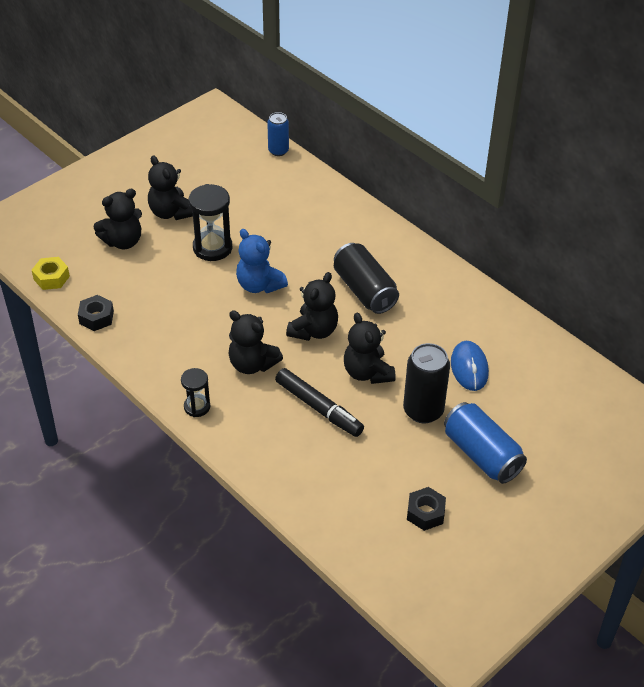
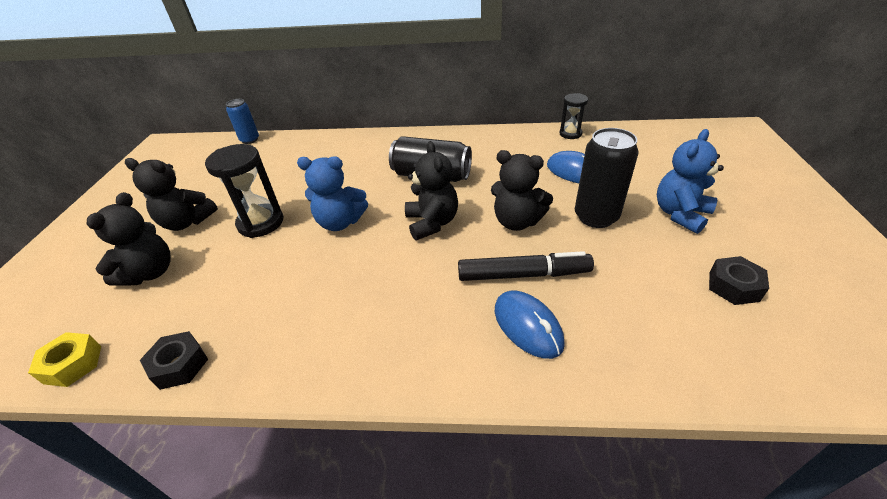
camera: 40 degrees left, 5 degrees down
(197, 407) = (411, 368): black hourglass -> black hourglass (570, 134)
(252, 364) = (415, 284): black teddy bear -> none
(279, 435) = (528, 326): none -> blue mouse
(482, 454) = (680, 214): blue can -> blue teddy bear

